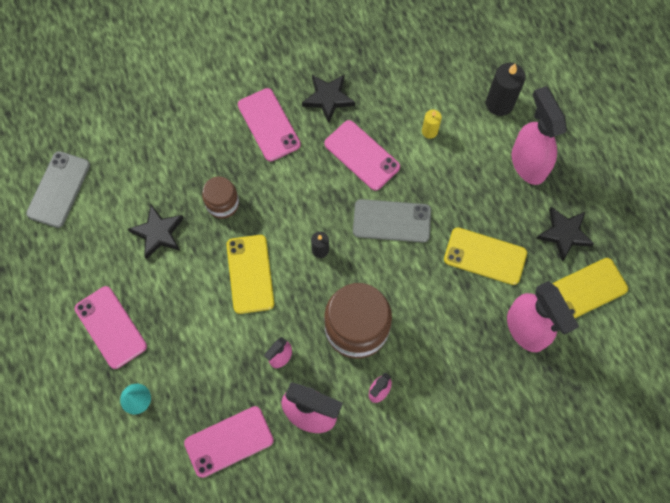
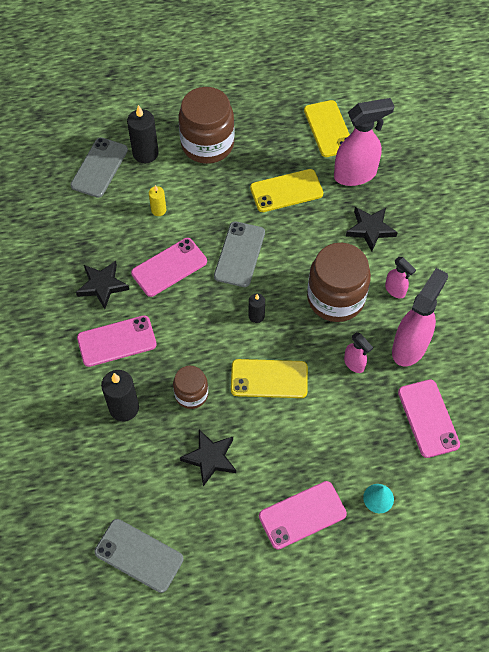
camera: 80 degrees left, 10 degrees down
(199, 146) = (124, 408): none -> black candle
(470, 63) = (99, 167): none -> grey phone
(485, 256) = (286, 191): yellow phone -> yellow phone turned 45 degrees clockwise
(528, 163) = (207, 144): pink spray bottle -> brown jar
(564, 234) = (277, 132): black star -> black star (370, 229)

